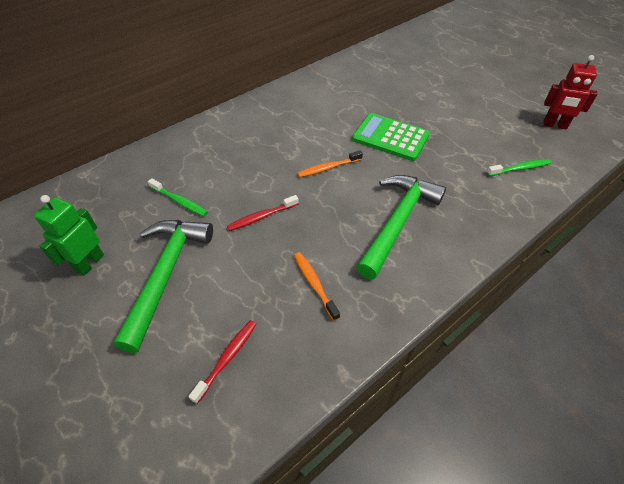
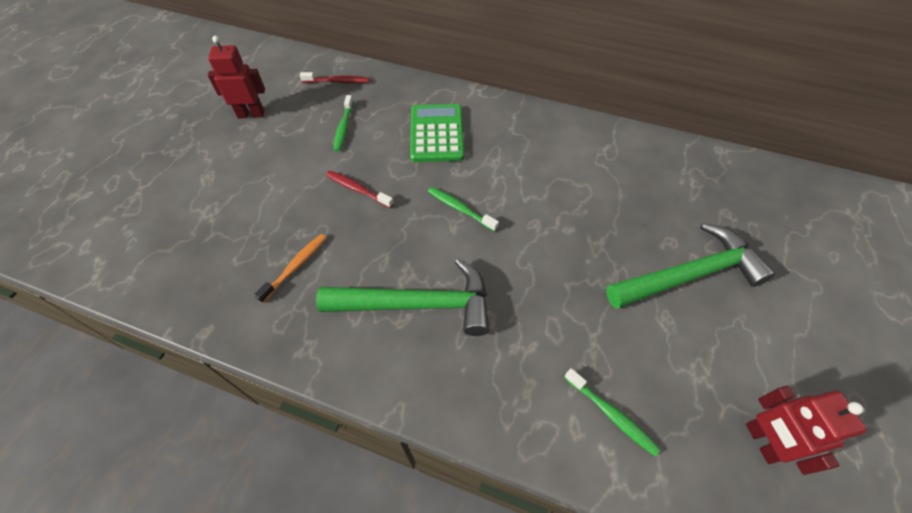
camera: 60 degrees right, 5 degrees up
(89, 263) = (251, 114): green robot -> red robot
(166, 275) = (259, 162): green hammer -> green hammer (689, 275)
(227, 358) = (192, 242): red toothbrush -> red toothbrush (337, 81)
(328, 168) = (460, 209): orange toothbrush -> green toothbrush
(390, 137) = (555, 243): green calculator -> green calculator (436, 133)

